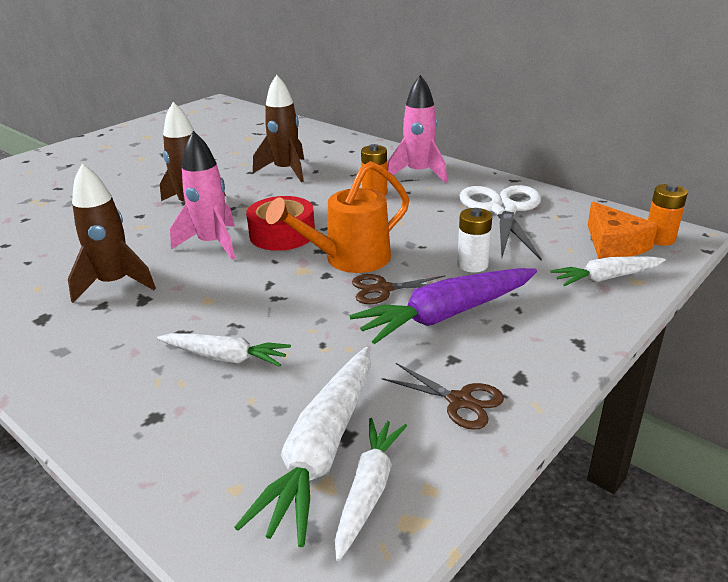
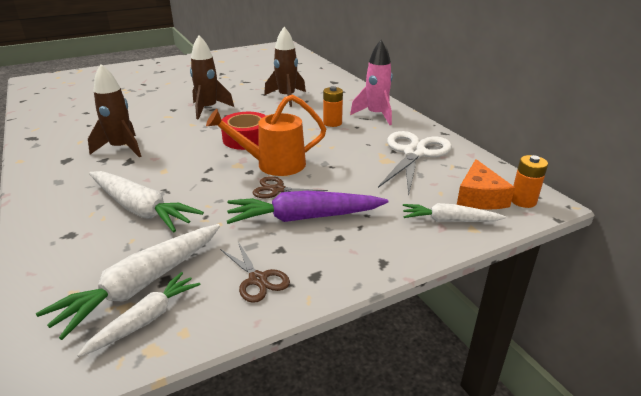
camera: 20 degrees right, 0 degrees up
(212, 244) = (198, 136): pink rocket -> none
(225, 357) = (141, 209): white carrot -> white carrot, size x1.61
(472, 265) = (355, 187): white battery -> none

